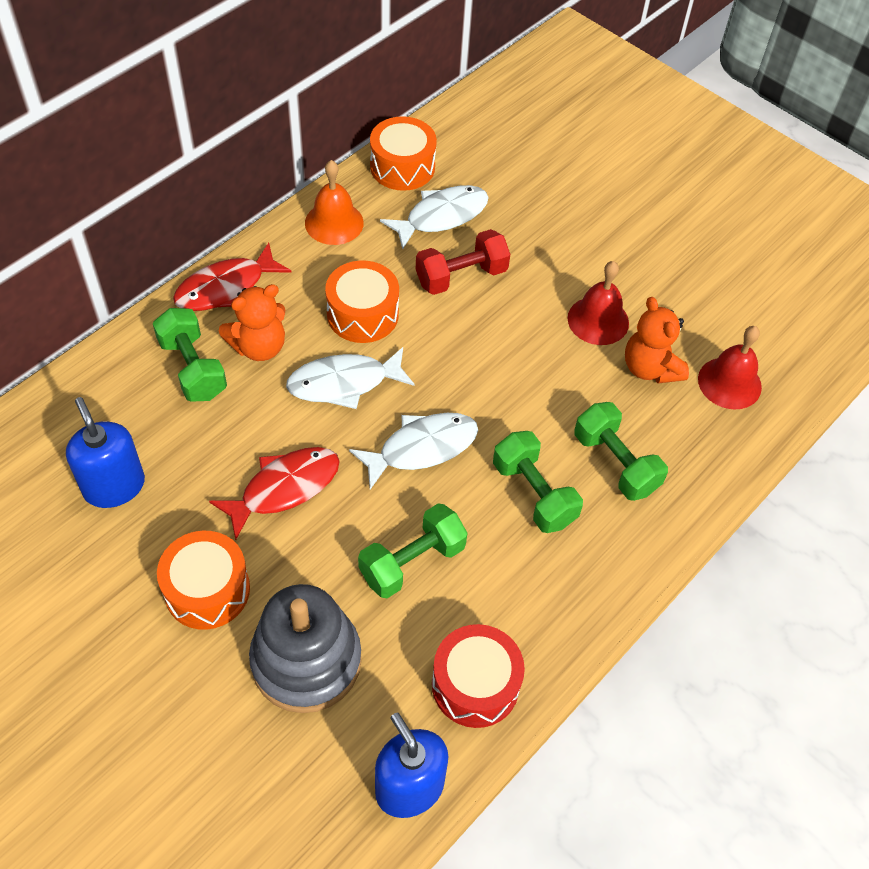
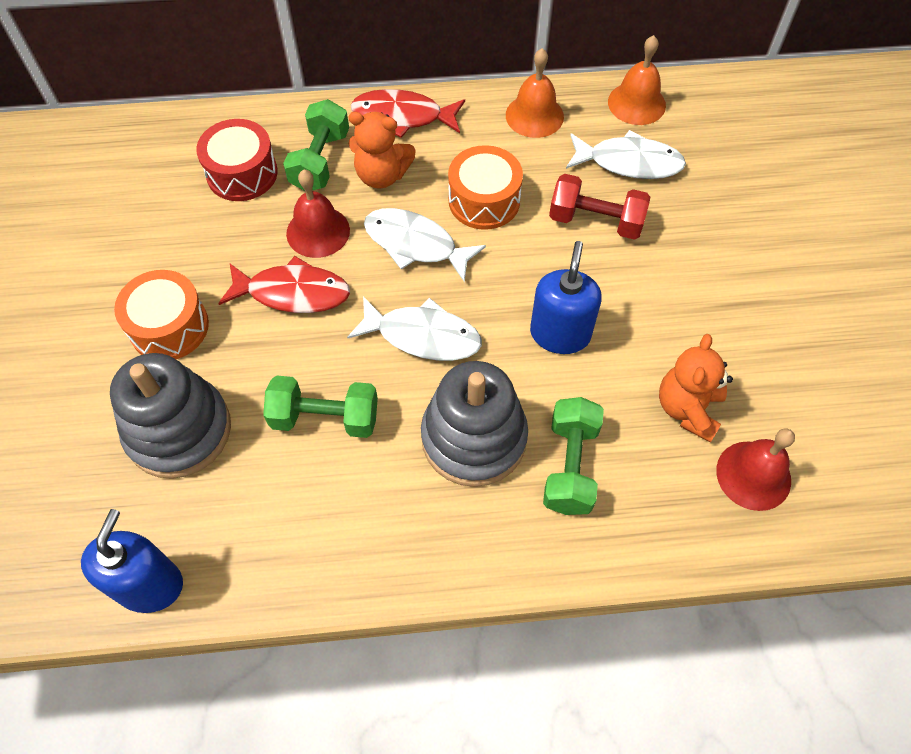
camera: 45 degrees right, 5 degrees up
(114, 486) = (186, 209): blue soap dispenser -> blue soap dispenser (560, 334)
(402, 167) = (636, 103): orange drum -> orange bell
(475, 684) = (273, 550): red drum -> red drum (242, 173)
(533, 494) = (474, 438): green dumbbell -> grey stacking toy
(598, 320) = (681, 335): red bell -> red bell (318, 231)

